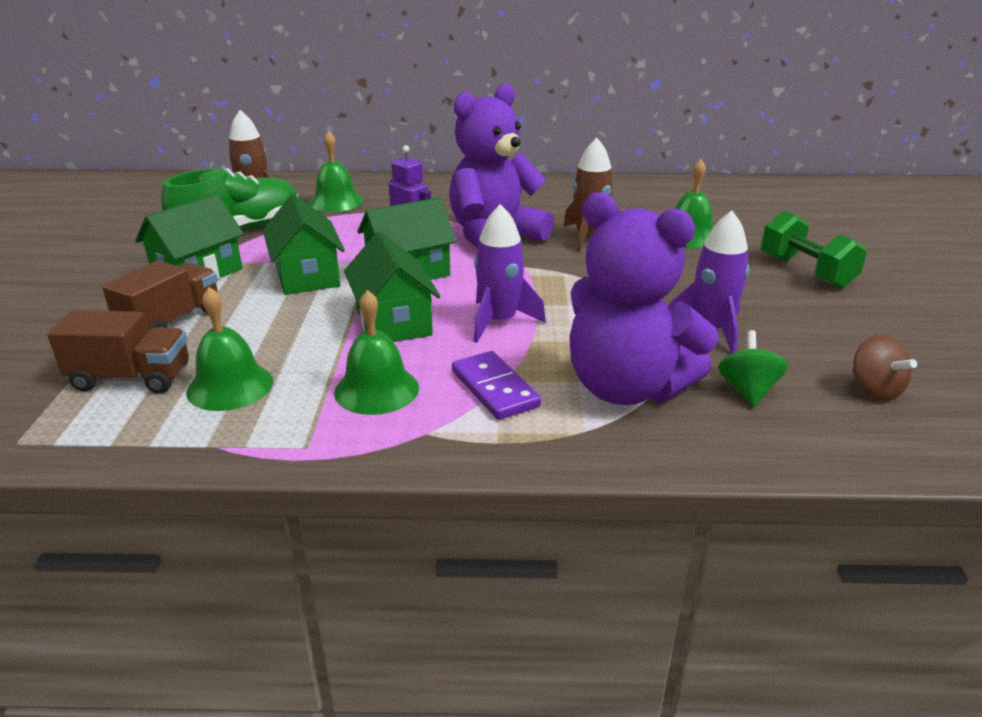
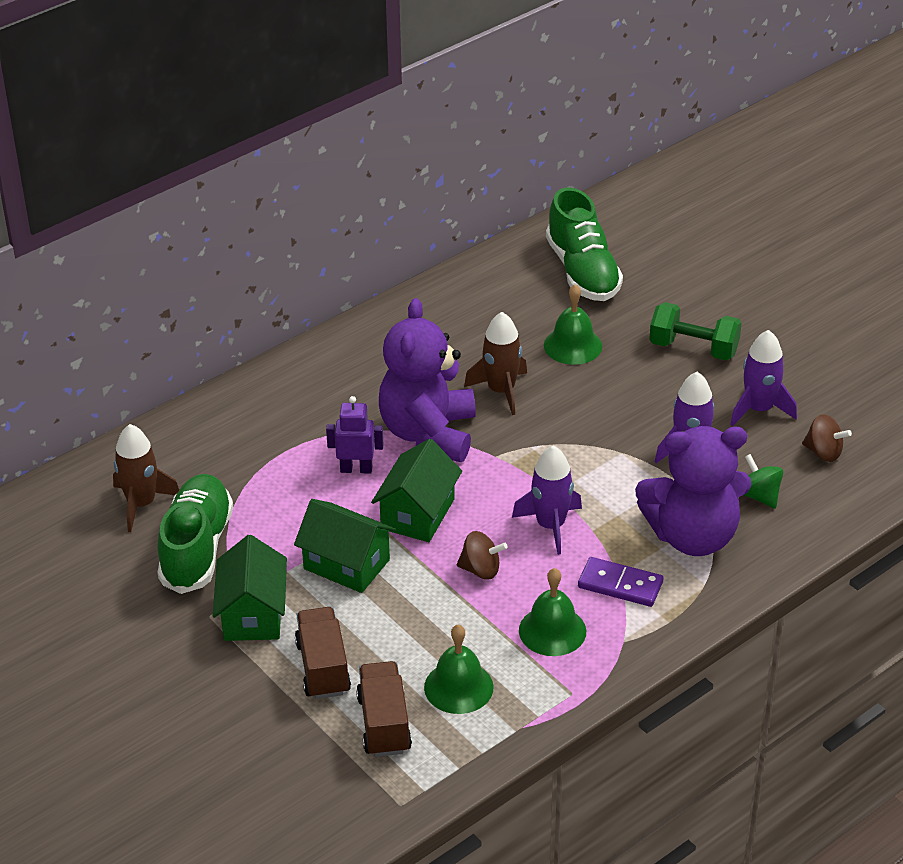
camera: 40 degrees left, 10 degrees up
(131, 378) = (384, 724): brown truck -> brown truck turned 60 degrees counterclockwise
(336, 202) = (220, 461): green bell -> none
(393, 322) = (481, 570): green house -> brown spinning top
(756, 206) = (583, 271): none -> green shoe
(829, 330) = (759, 409): none -> purple rocket

